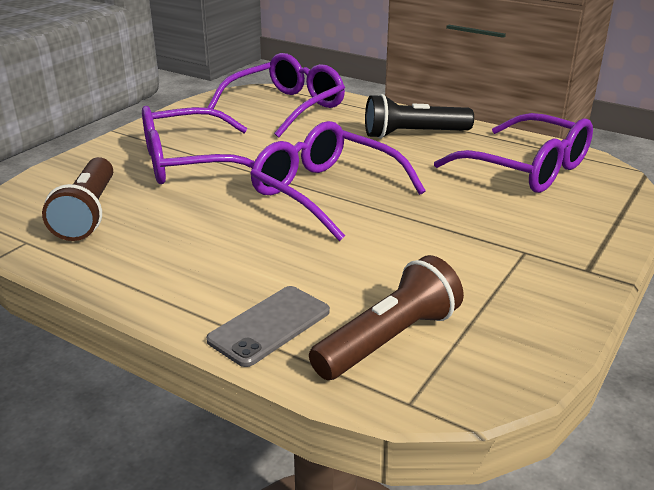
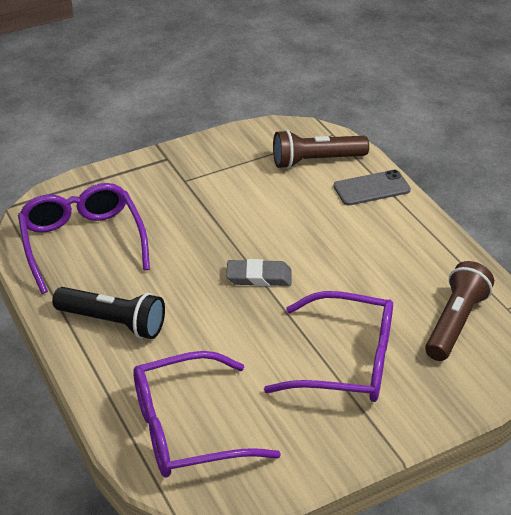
camera: 150 degrees left, 10 degrees up
(325, 192) = (259, 277): purple glasses -> grey eraser

